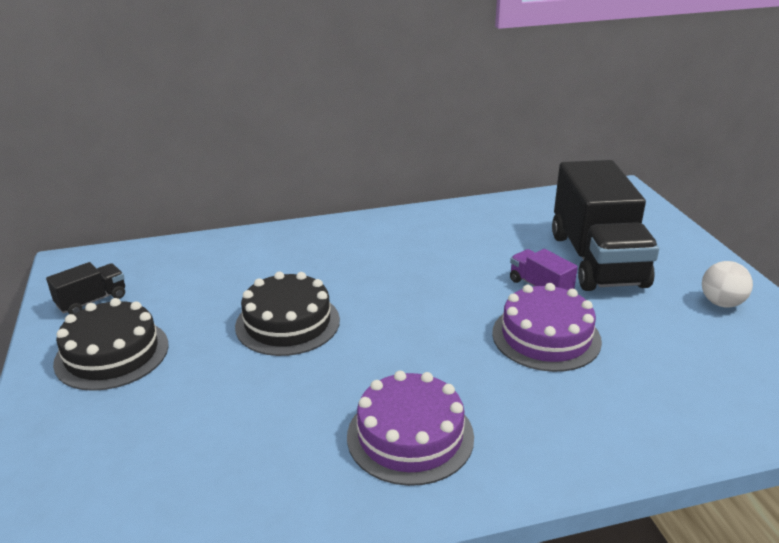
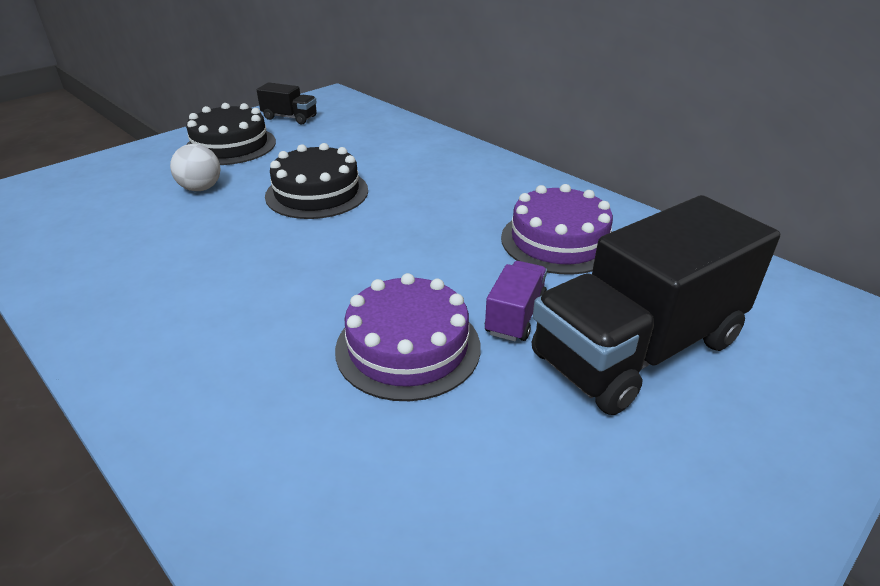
camera: 60 degrees right, 5 degrees up
(410, 436) = (180, 302): purple cake -> purple cake (558, 241)
(721, 303) = (659, 521): white ball -> white ball (201, 188)

